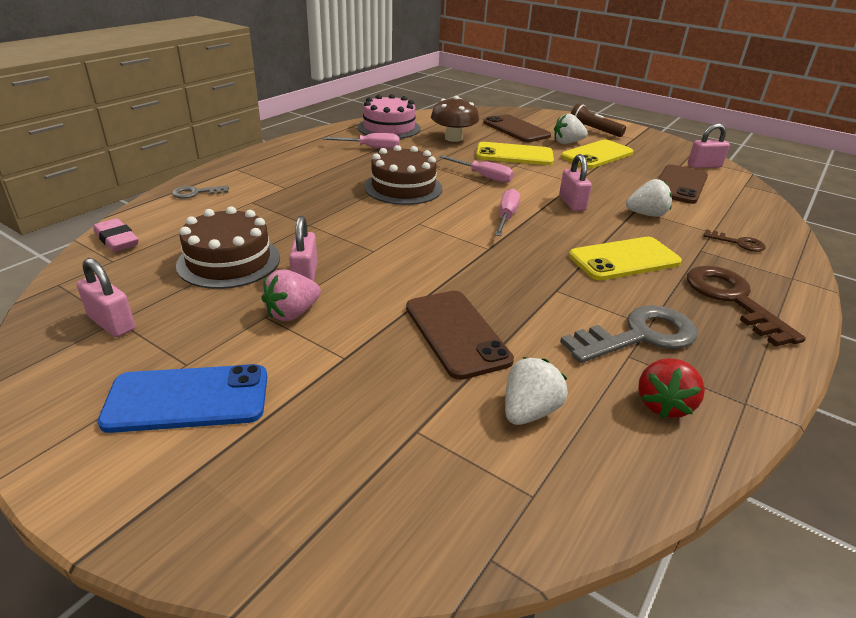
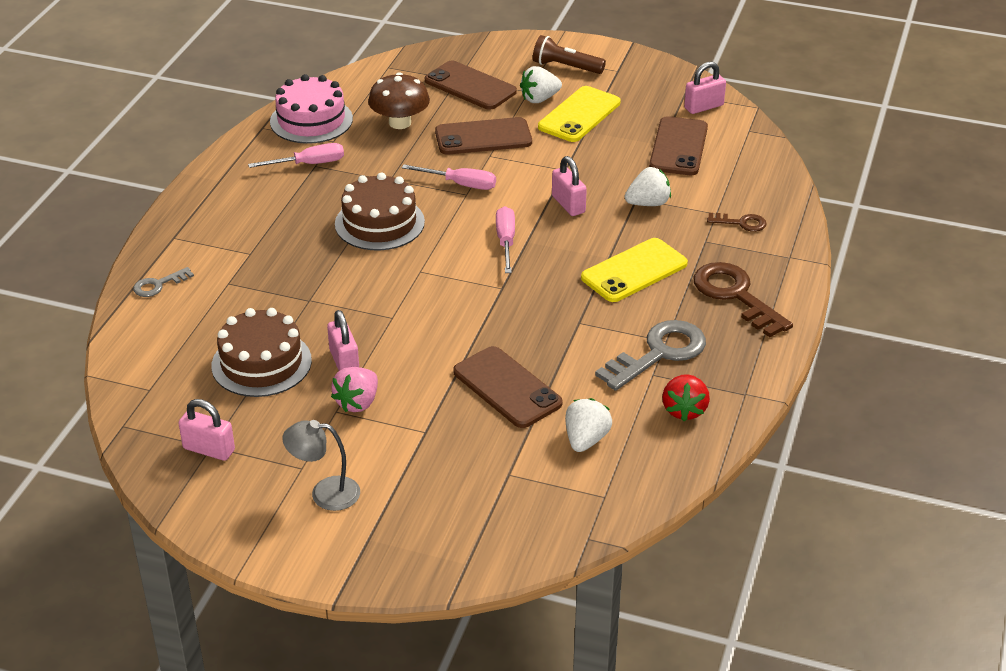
camera: 15 degrees left, 5 degrees up
(117, 240) = (131, 365): pink eraser -> none
(188, 399) = (325, 493): blue phone -> grey lamp
(514, 155) = (483, 137): yellow phone -> brown phone

